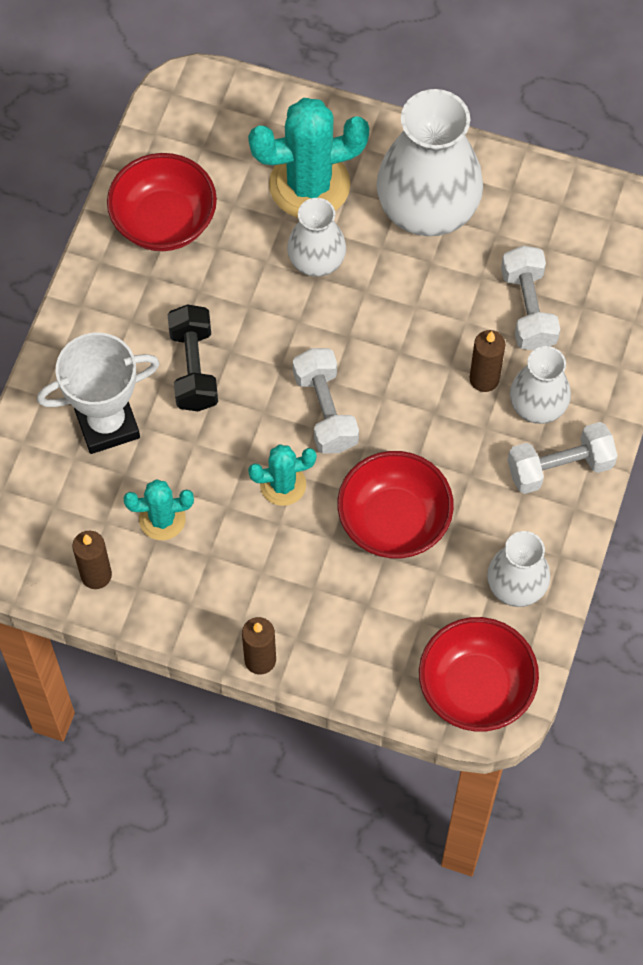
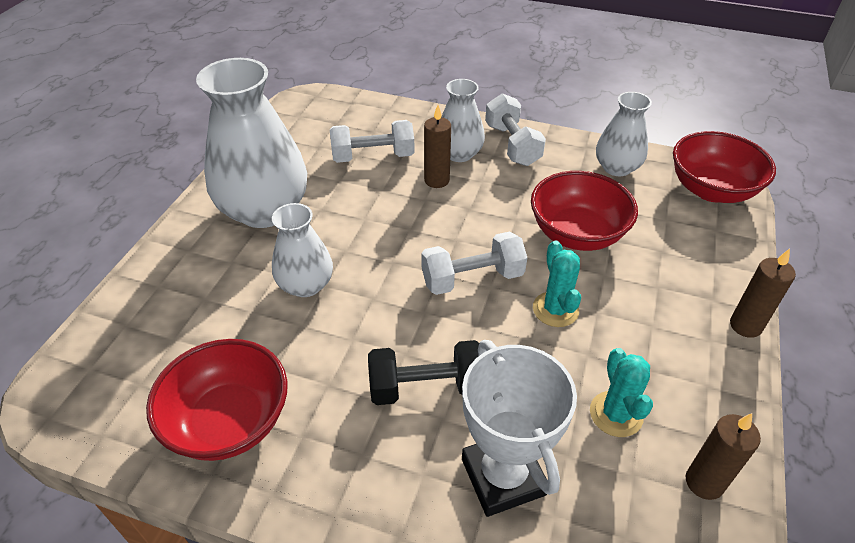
camera: 90 degrees left, 20 degrees down
(309, 185) = (217, 290): turquoise cactus -> none

